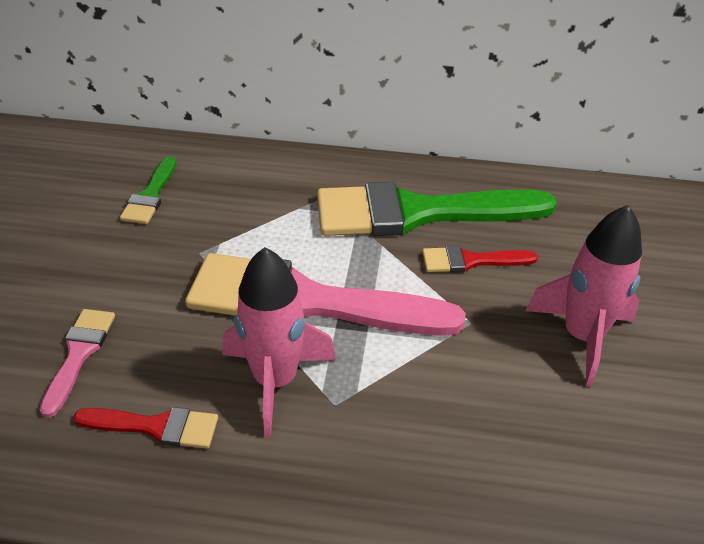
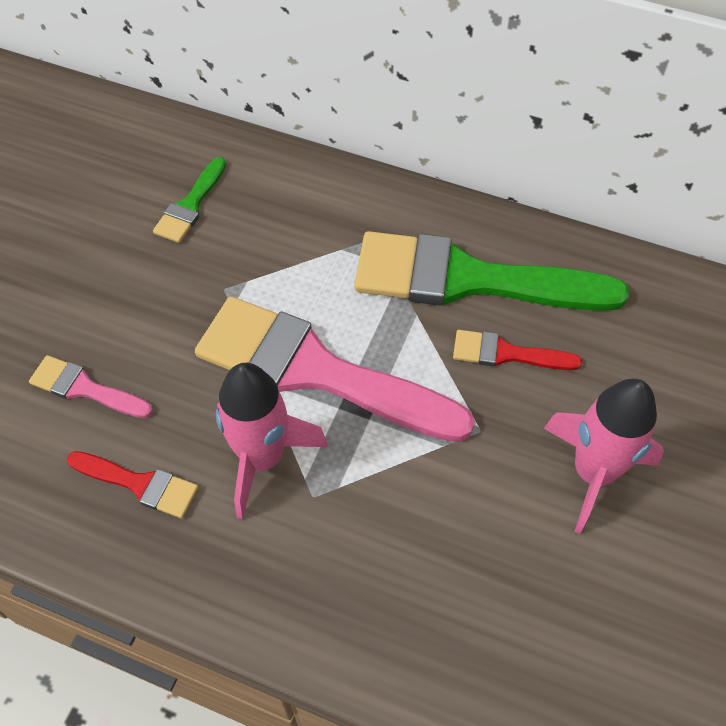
camera: 15 degrees right, 15 degrees up
(79, 354) = (85, 388): pink brush -> pink brush turned 90 degrees counterclockwise

